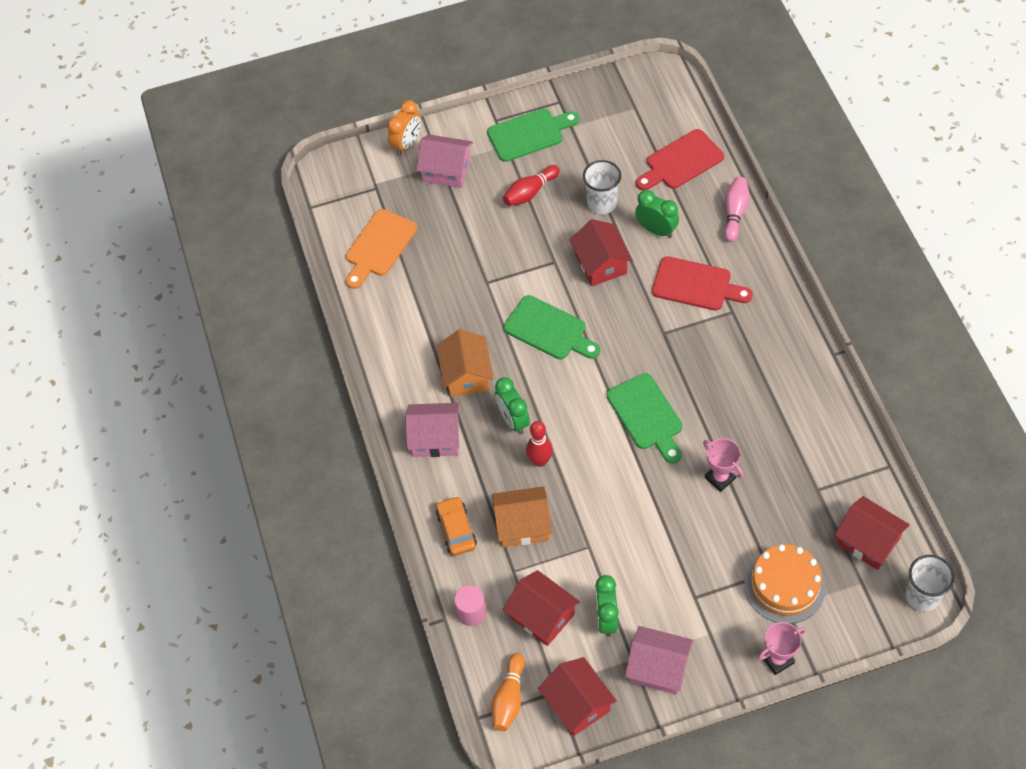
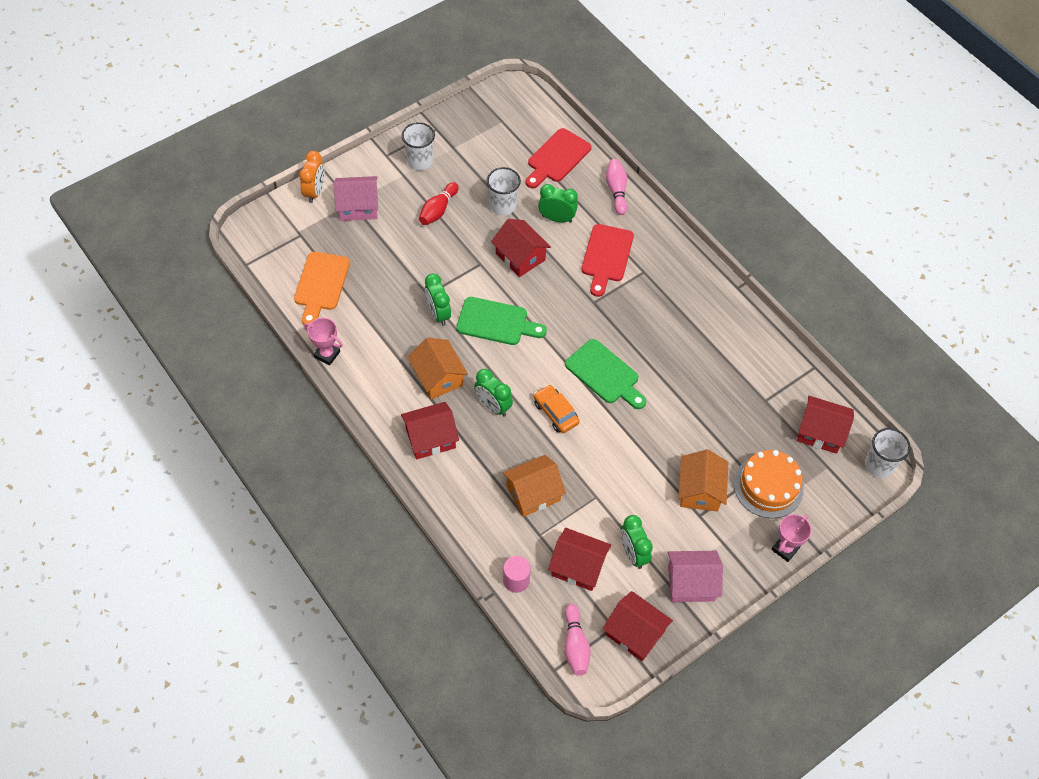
camera: 25 degrees left, 0 degrees up
(435, 438) = (430, 438): pink house -> red house
(456, 530) = (477, 512): orange car -> orange car (555, 413)
(490, 306) = (438, 313): none -> green clock
(509, 698) = (575, 645): orange bowling pin -> pink bowling pin
(529, 134) = (420, 161): green cutting board -> white cup
(540, 461) = (528, 435): red bowling pin -> none
(696, 285) = (606, 256): red cutting board -> red cutting board turned 105 degrees clockwise
(705, 570) = (700, 490): none -> orange house
(720, 478) = (684, 411): pink trophy -> pink trophy (327, 354)

